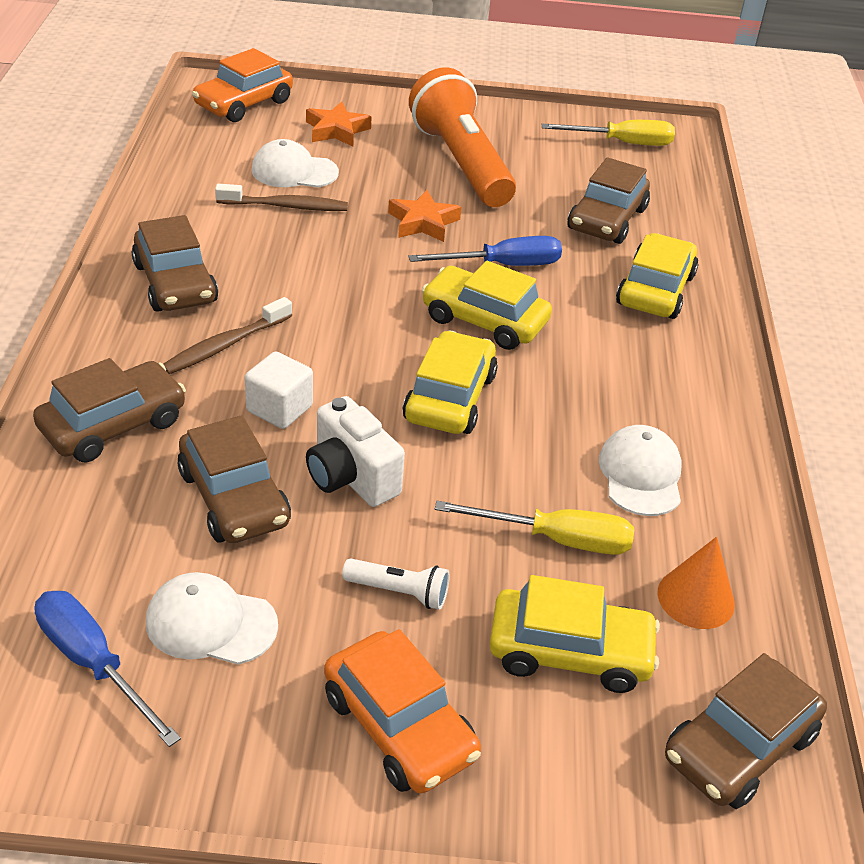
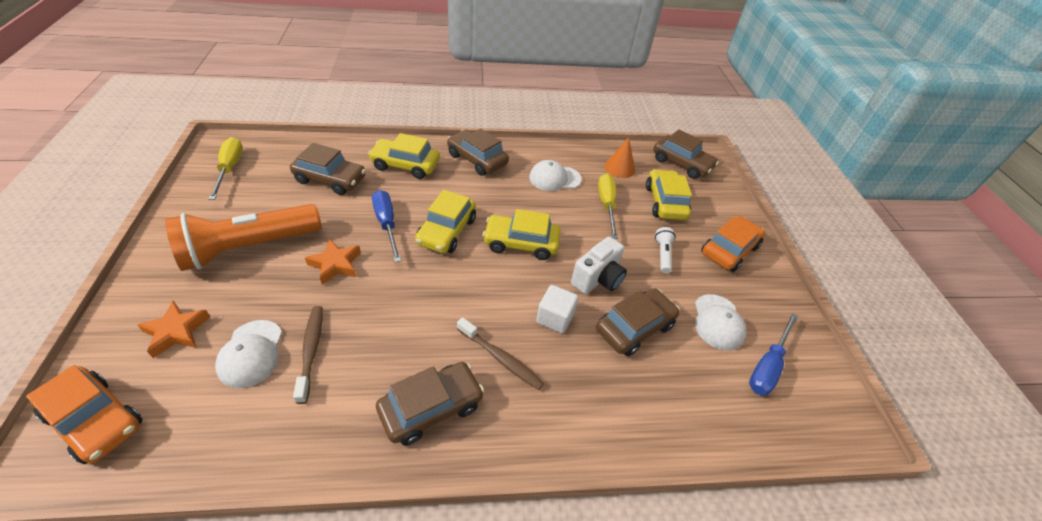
camera: 100 degrees left, 5 degrees up
(113, 425) = (600, 406): brown car -> brown car (477, 159)

